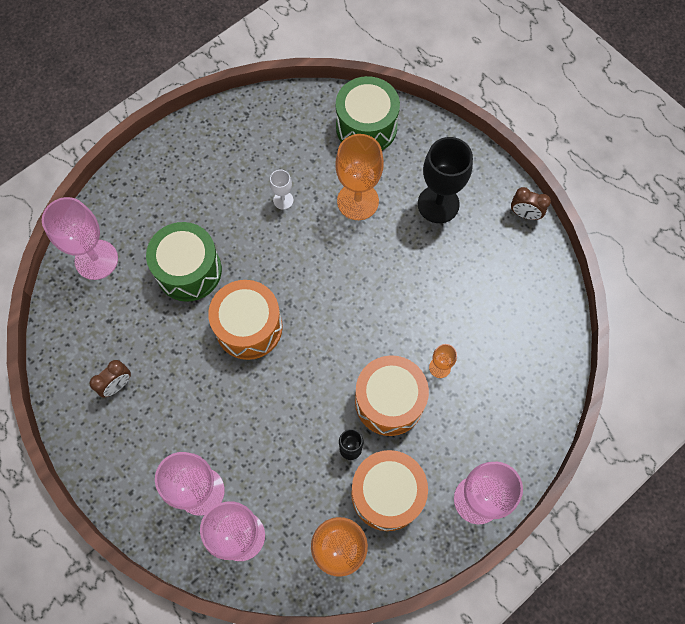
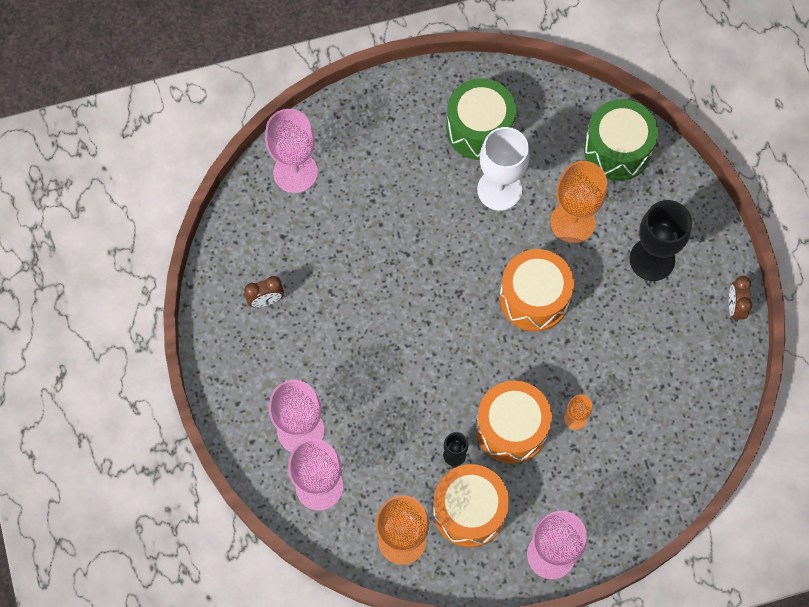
camera: 25 degrees right, 0 degrees up
(189, 270) = (378, 220): green drum -> green drum (479, 129)
(249, 327) = (410, 300): orange drum -> orange drum (534, 298)
(283, 200) = (499, 189): white goblet -> white goblet, size x2.07
(524, 214) = (735, 307): brown clock -> brown clock turned 45 degrees clockwise

